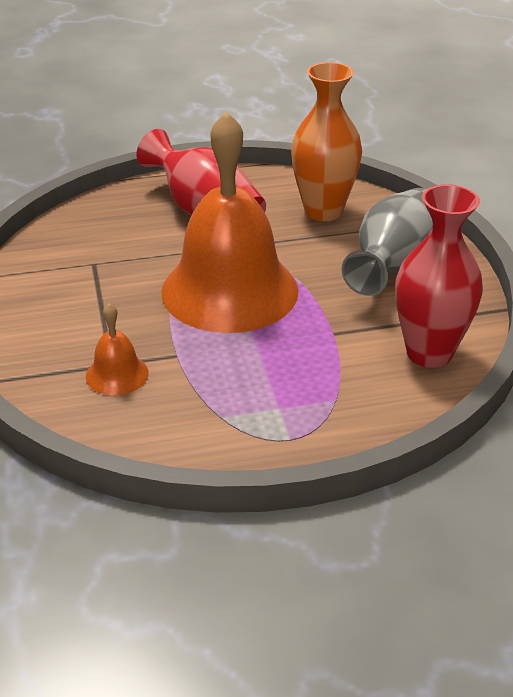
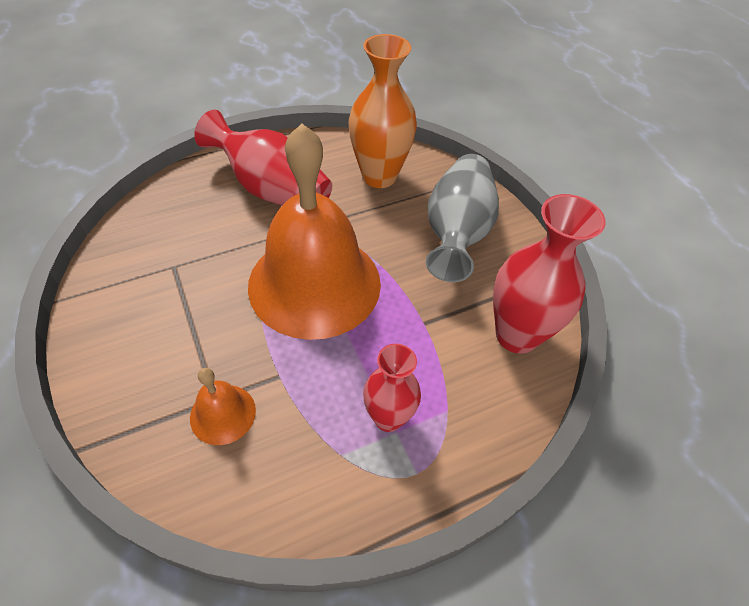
camera: 15 degrees left, 15 degrees up
(274, 397) = (388, 418): none -> red vase

